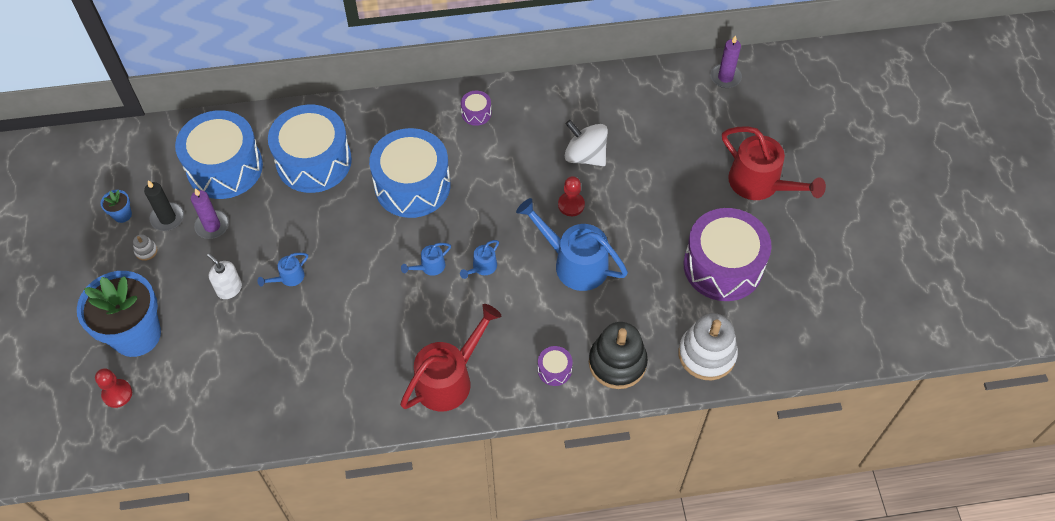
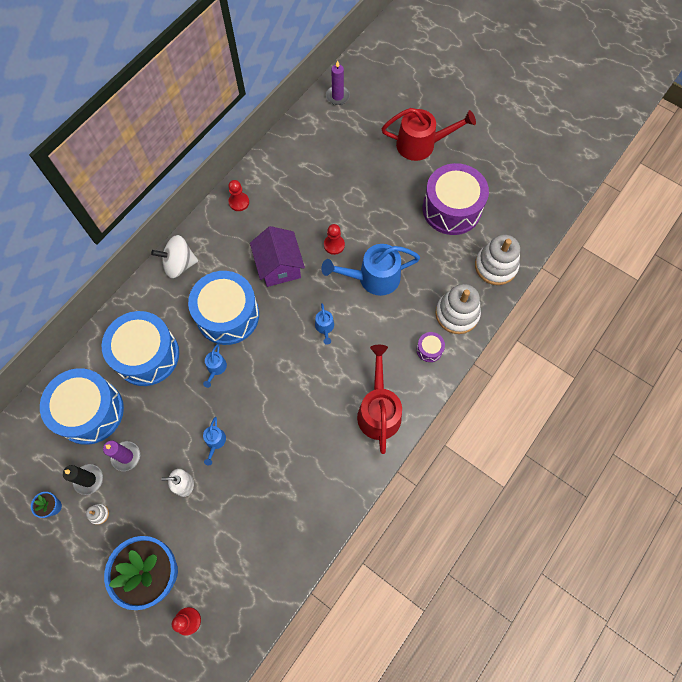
camera: 45 degrees left, 10 degrees up
(429, 267) = (294, 355): blue watering can -> blue watering can (216, 369)
(476, 113) = (217, 236): purple drum -> none
(501, 182) = (279, 266): none -> purple house
(527, 99) = (239, 202): none -> red pawn
(585, 156) = (310, 208): white spinning top -> white spinning top (179, 264)
(617, 363) = (457, 314): black stacking toy -> white stacking toy

